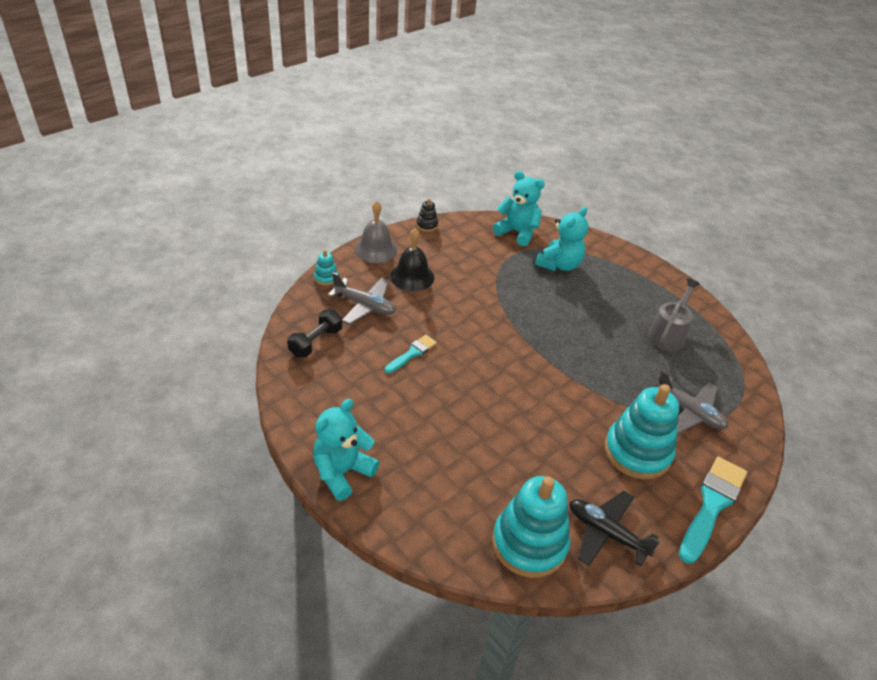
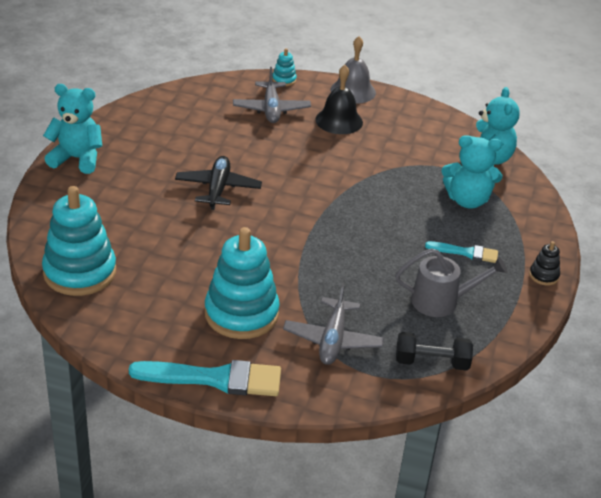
camera: 60 degrees right, 5 degrees down
(315, 342) = (202, 101): black dumbbell -> black dumbbell (431, 362)
(412, 353) = (239, 151): turquoise brush -> turquoise brush (466, 253)
(427, 225) = (424, 106): black stacking toy -> black stacking toy (543, 276)
(606, 533) = (125, 314): black plane -> black plane (218, 189)

